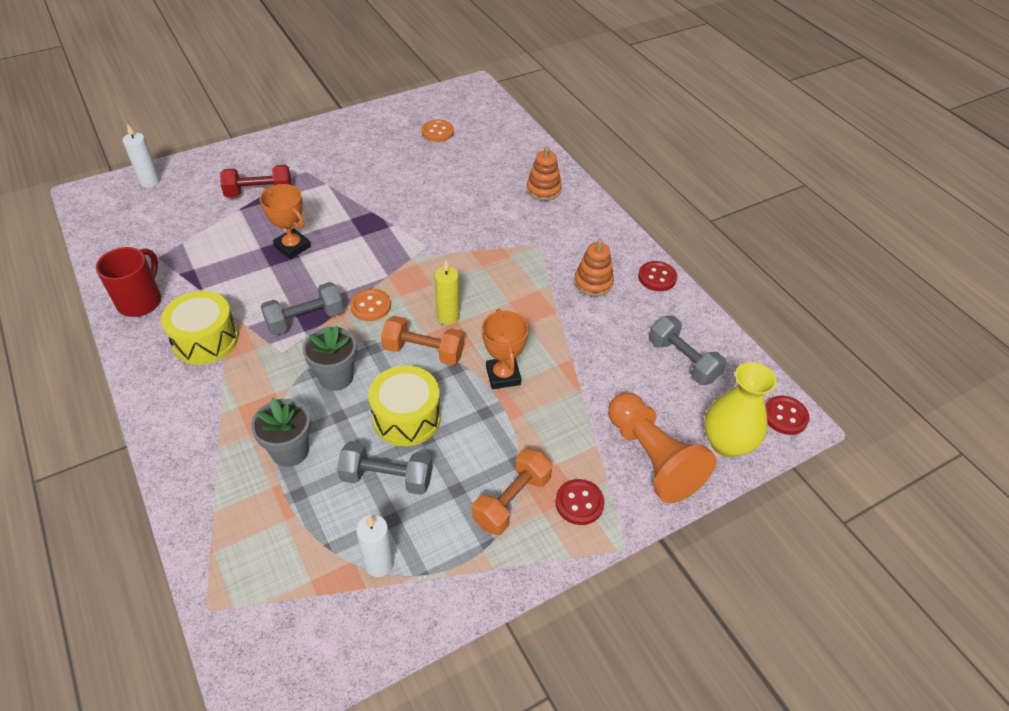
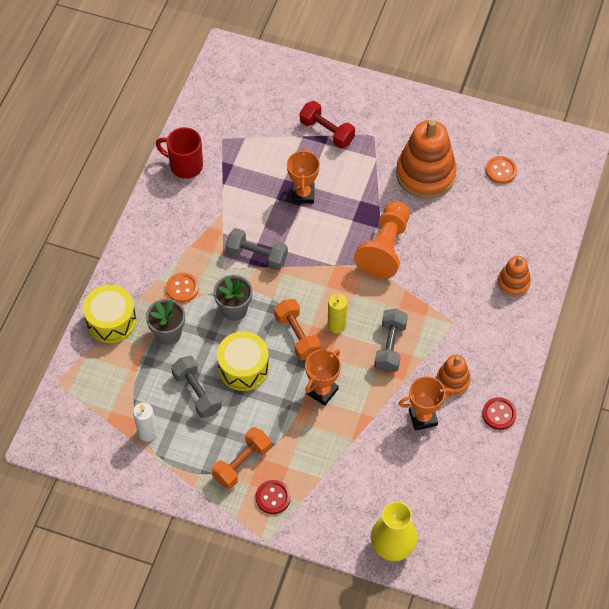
camera: 50 degrees right, 10 degrees up
(141, 301) = (185, 165): red mug -> red mug turned 135 degrees counterclockwise
(150, 182) = (271, 68): white candle -> none
(205, 340) = (193, 223): yellow drum -> yellow drum (111, 321)
(370, 306) = (301, 278): orange button -> orange button (182, 288)
(382, 169) = (425, 174): none -> orange stacking toy
(511, 501) = (242, 463): orange dumbbell -> orange dumbbell turned 45 degrees counterclockwise
(609, 326) = (423, 418): none -> orange trophy
(652, 458) = (340, 513): orange pawn -> orange pawn (385, 248)
(682, 361) = (436, 479): grey dumbbell -> grey dumbbell (390, 347)
(785, 416) = (448, 566): red button -> none

